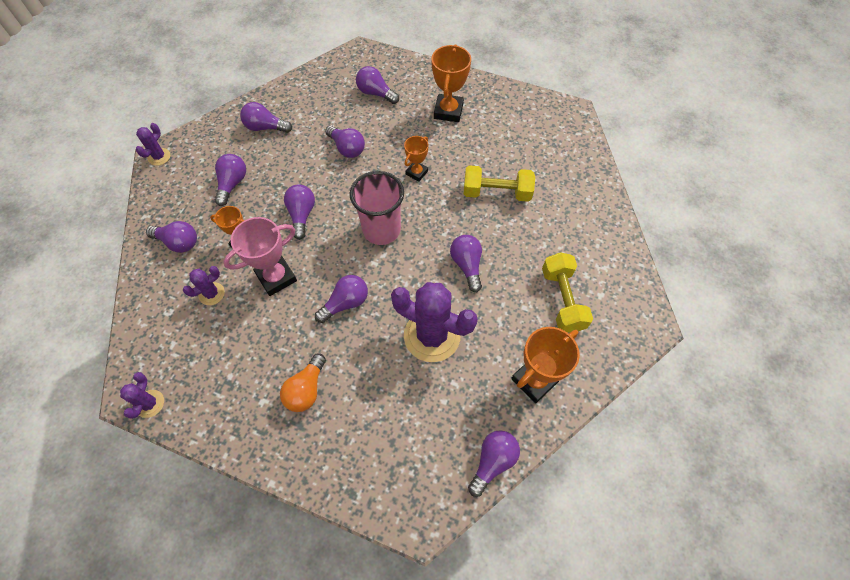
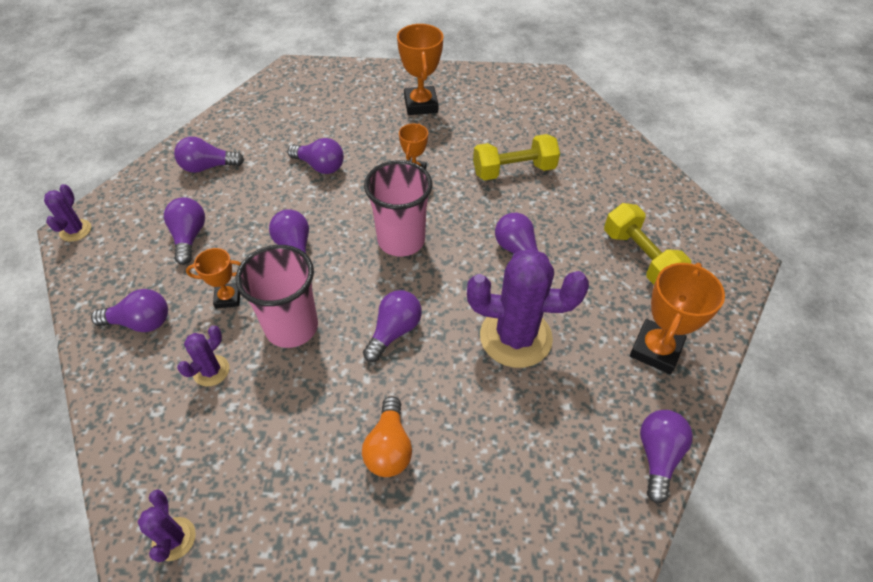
camera: 20 degrees left, 10 degrees down
(276, 277) = (291, 327): pink trophy -> pink cup
(376, 93) = (329, 105): purple light bulb -> none

